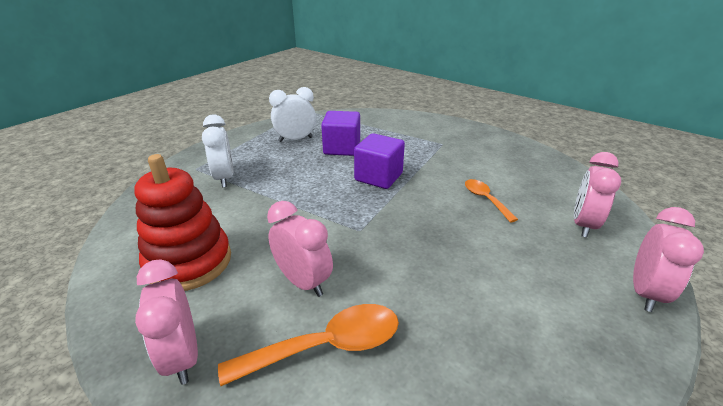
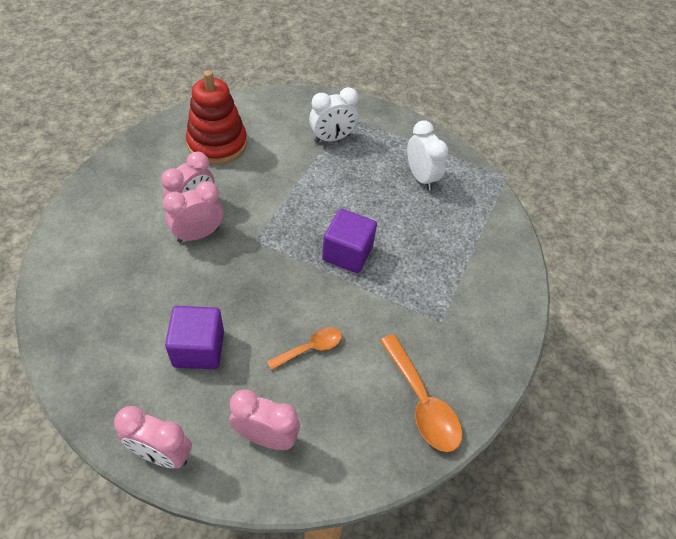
camera: 80 degrees right, 20 degrees up
(182, 356) = (136, 162): pink clock -> pink clock (198, 234)
(326, 346) = (133, 226): orange spoon -> orange spoon (421, 402)
(342, 148) = (408, 219): purple cube -> purple cube (198, 349)

